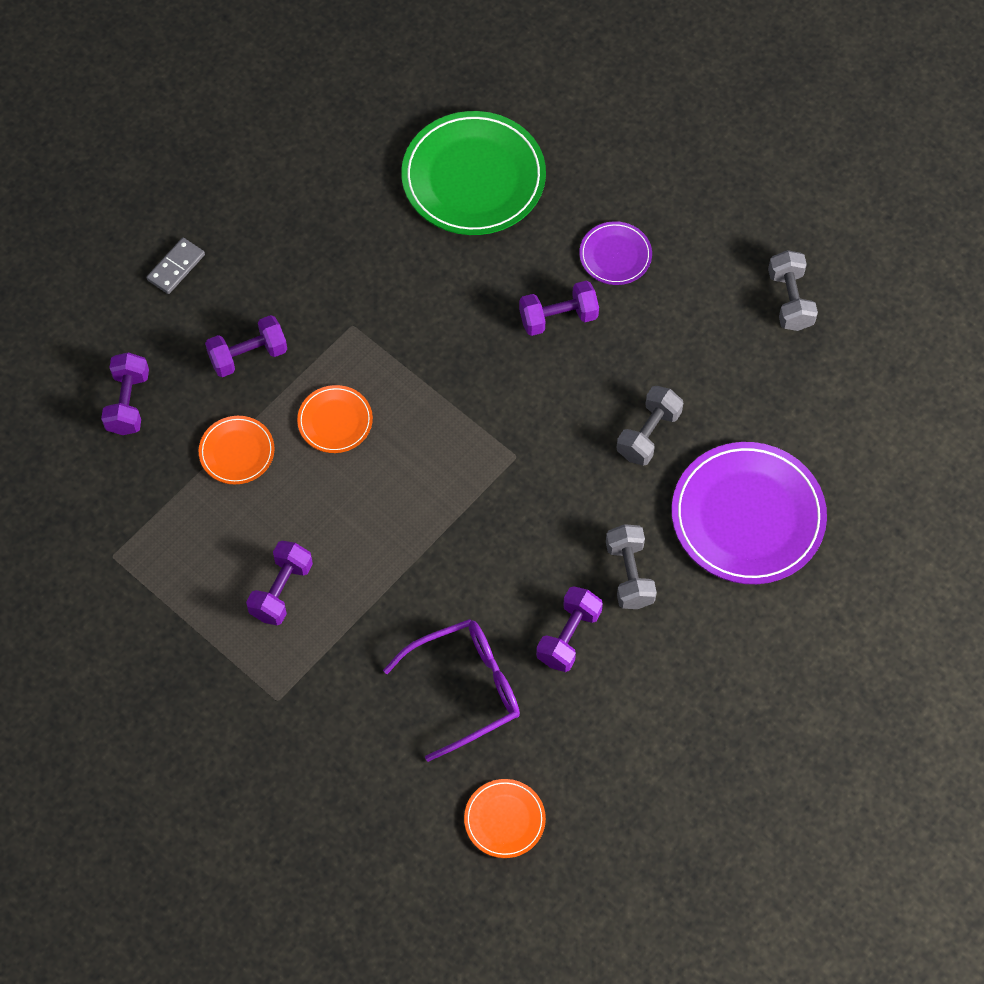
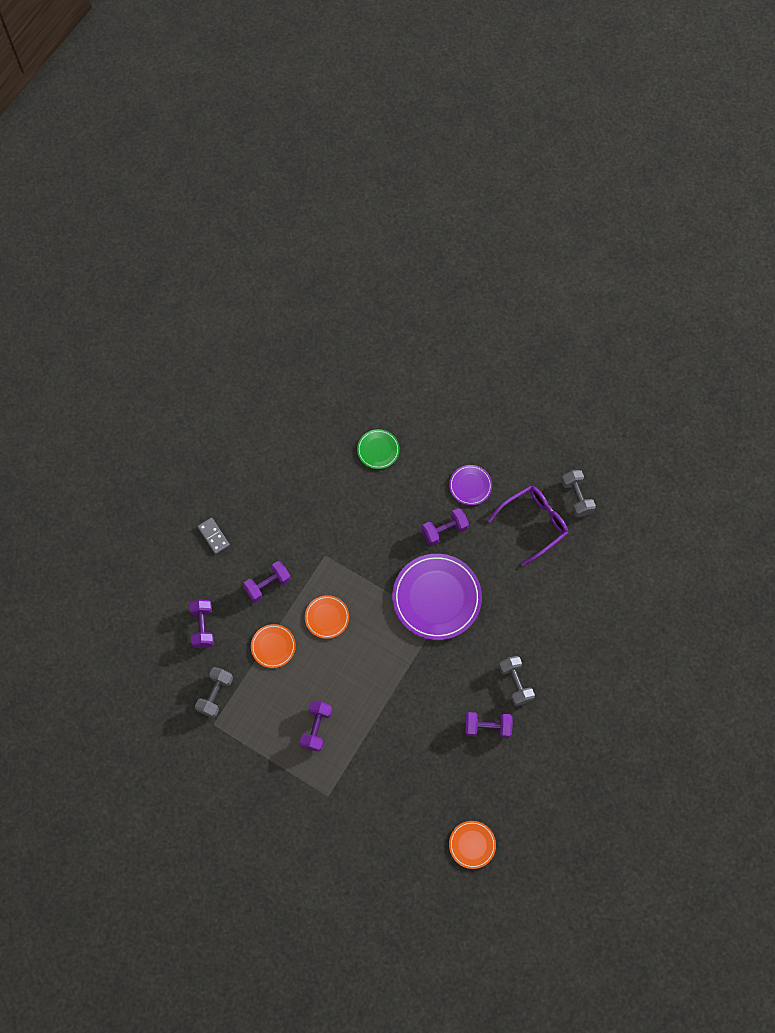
camera: 10 degrees left, 5 degrees up
(176, 267) = (213, 536): grey domino -> grey domino turned 60 degrees counterclockwise
(465, 689) = (434, 770): purple glasses -> purple glasses (534, 523)
(473, 177) = (378, 450): green plate -> green plate, size x0.50
(568, 636) = (487, 727): purple dumbbell -> purple dumbbell turned 75 degrees clockwise
(648, 434) = (510, 594): grey dumbbell -> grey dumbbell (215, 694)
(748, 516) = (576, 636): purple plate -> purple plate (436, 598)

